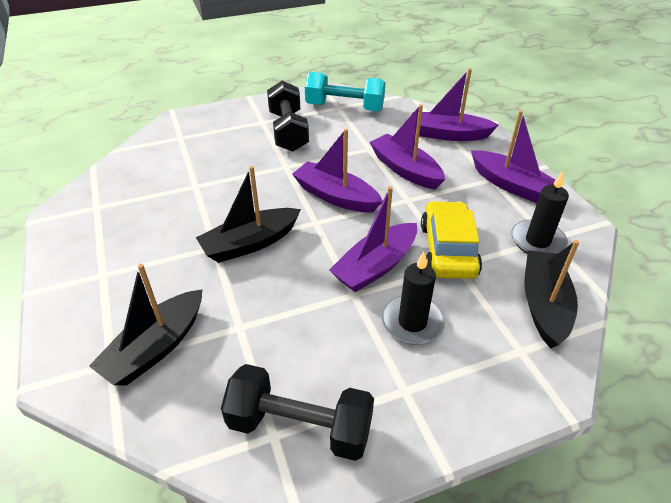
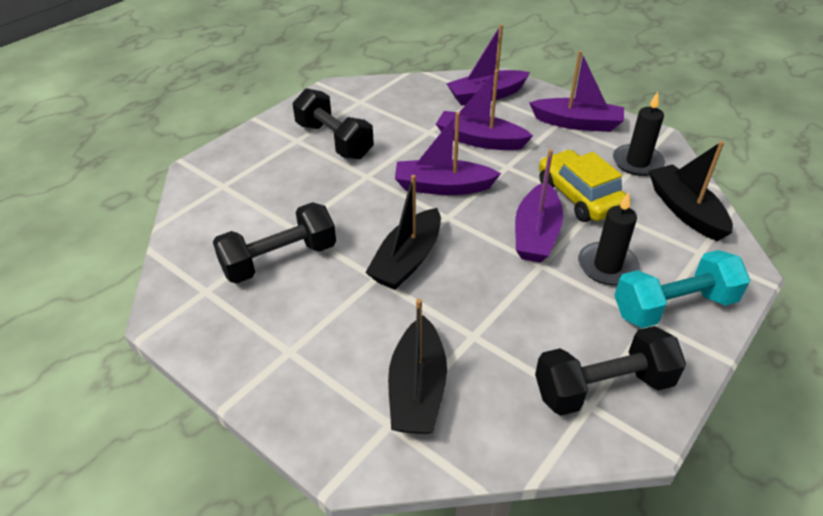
camera: 30 degrees left, 0 degrees up
(162, 205) = (279, 260): none -> black dumbbell
(344, 107) = (366, 99): turquoise dumbbell -> turquoise dumbbell (673, 306)

